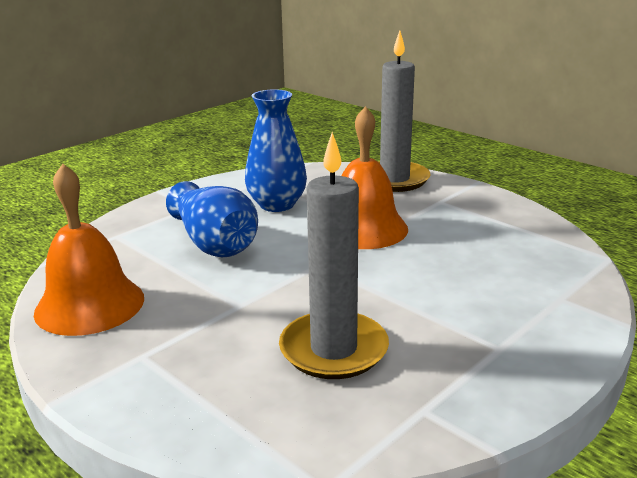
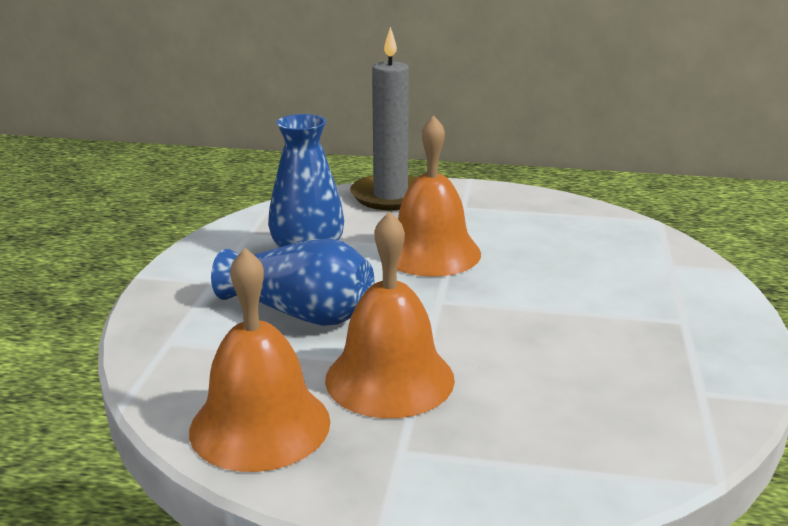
camera: 35 degrees left, 0 degrees up
(205, 306) = (389, 378): none -> orange bell
(333, 349) = (566, 372): grey candle -> none

